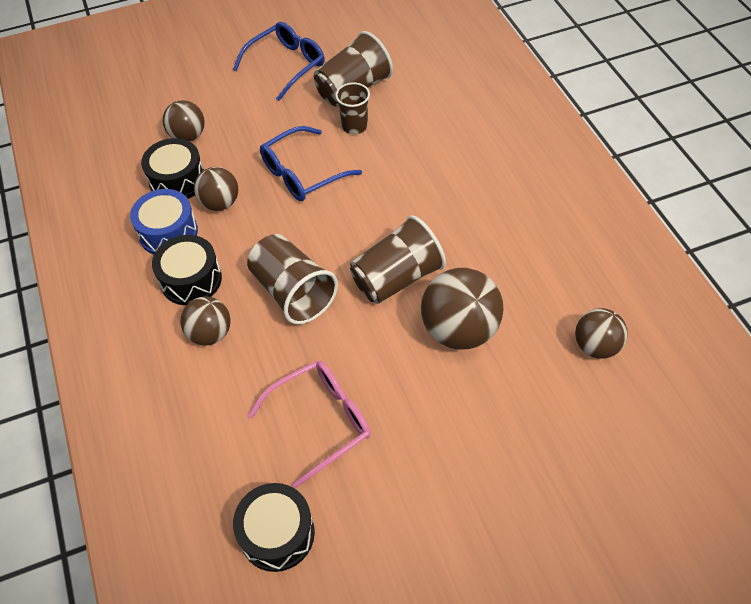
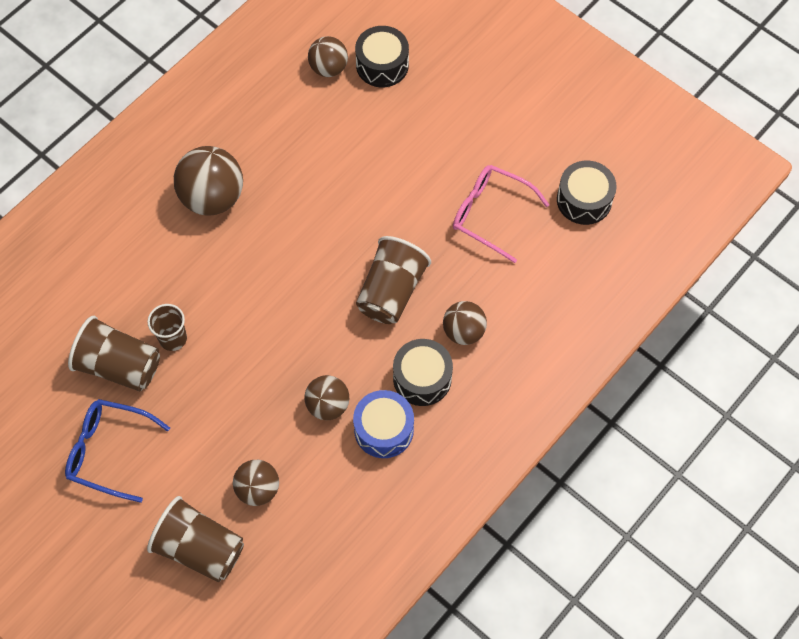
camera: 120 degrees left, 10 degrees up
(177, 180) = (320, 461): black drum -> black drum (382, 65)
(302, 174) = (257, 353): blue glasses -> none
(396, 278) = (336, 222): brown cup -> brown cup (200, 548)
(459, 330) = (362, 158): brown ball -> brown ball (212, 197)

